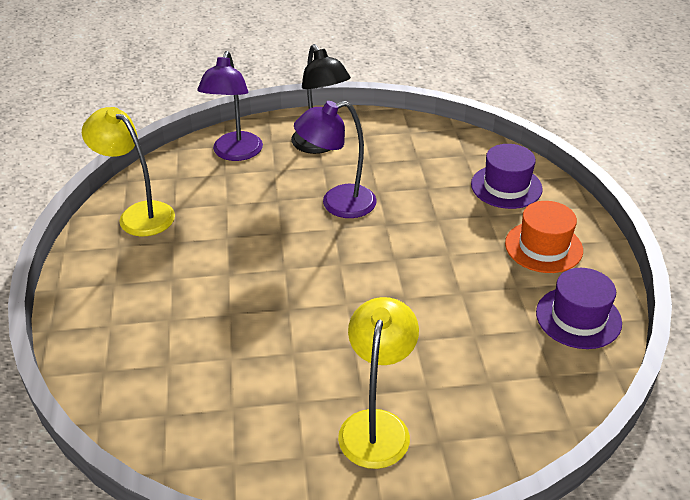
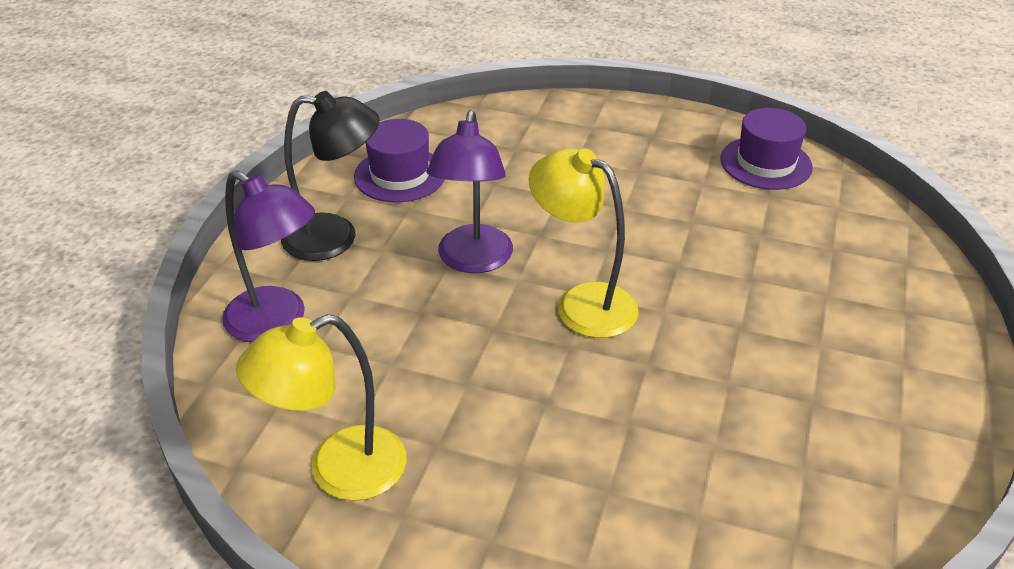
camera: 65 degrees left, 0 degrees up
(377, 425) = (870, 348): yellow lamp -> yellow lamp (582, 303)
(506, 186) = (536, 131): purple hat -> purple hat (400, 175)
(543, 247) = (651, 144): orange hat -> none

